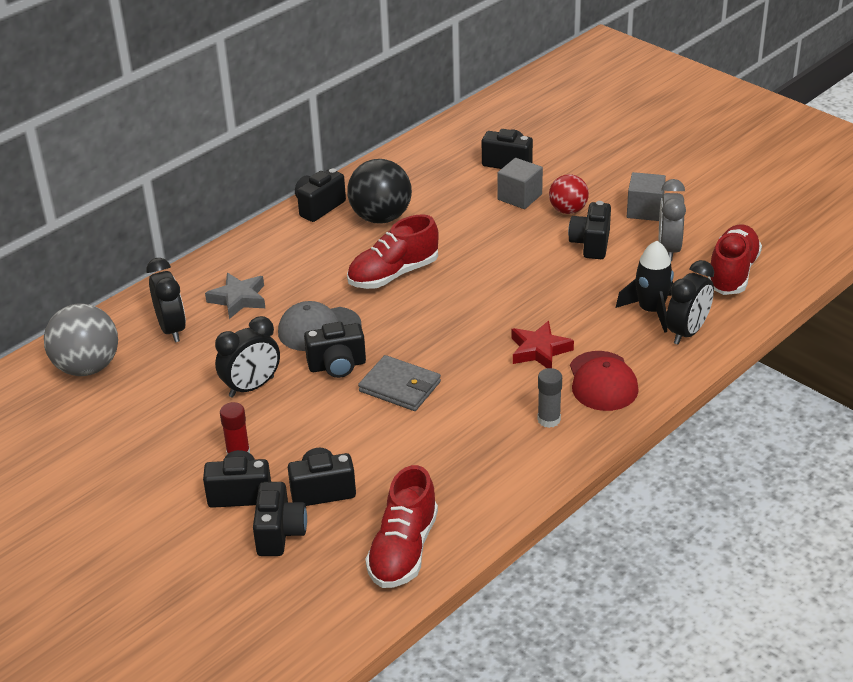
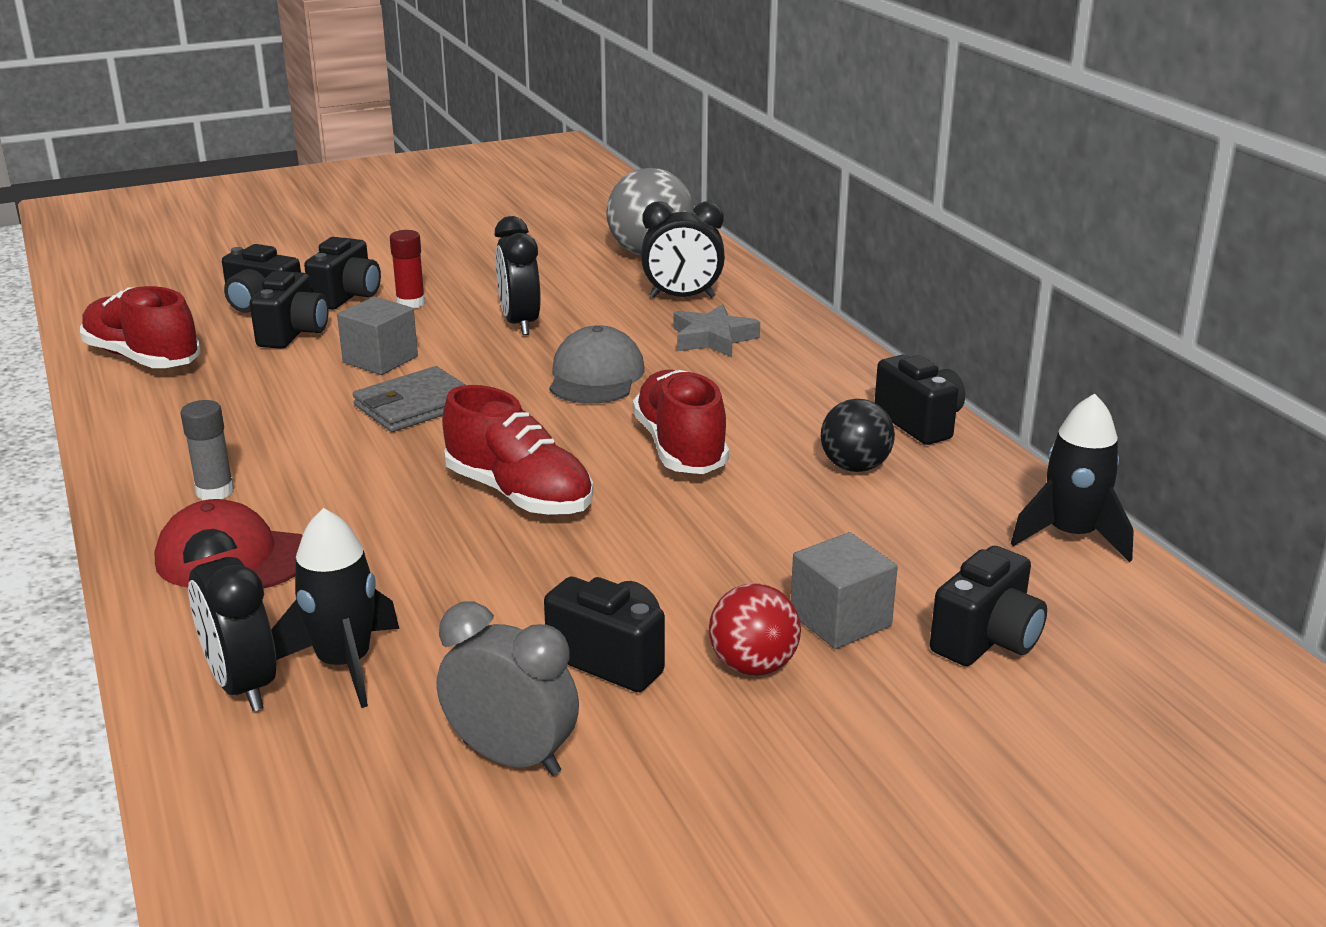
camera: 110 degrees right, 10 degrees down
(337, 366) = (504, 375): black camera -> none
(381, 217) = (855, 467): black ball -> black ball, size x0.62
(410, 153) = (1071, 535): none -> black rocket
(539, 350) = (368, 522): red star -> none
(645, 210) = (683, 775): grey cube -> grey cube (380, 359)
(732, 273) = (348, 821): red shoe -> red shoe (519, 494)

